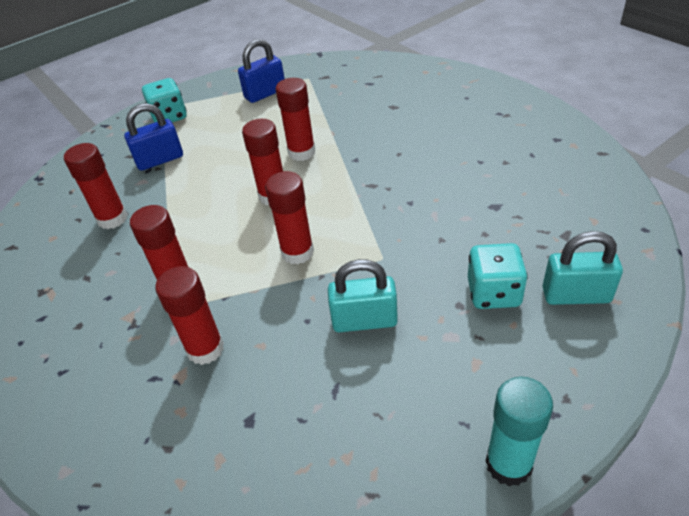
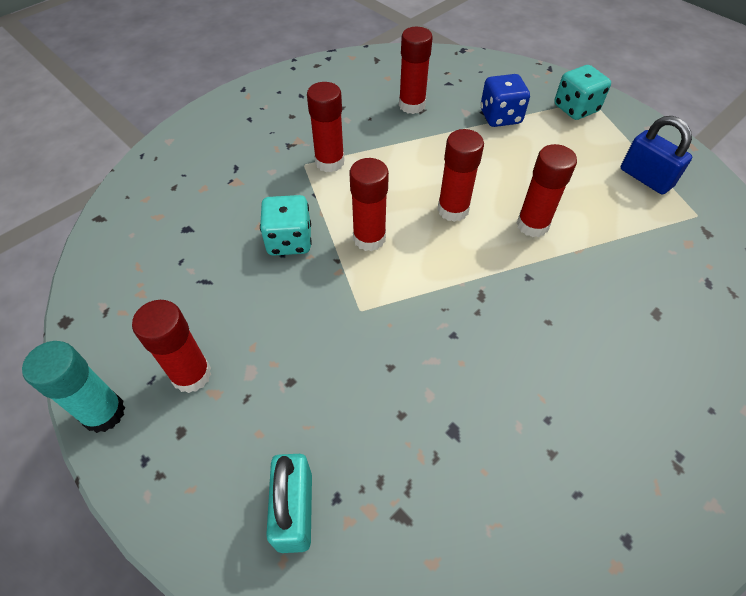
camera: 80 degrees right, 10 degrees up
(160, 160) = (500, 117): blue padlock -> blue dice
(205, 349) = (259, 191): red glue stick -> red glue stick (191, 375)
(364, 321) = (277, 298): turquoise padlock -> none
(493, 293) = (304, 417): turquoise dice -> turquoise dice (289, 241)

